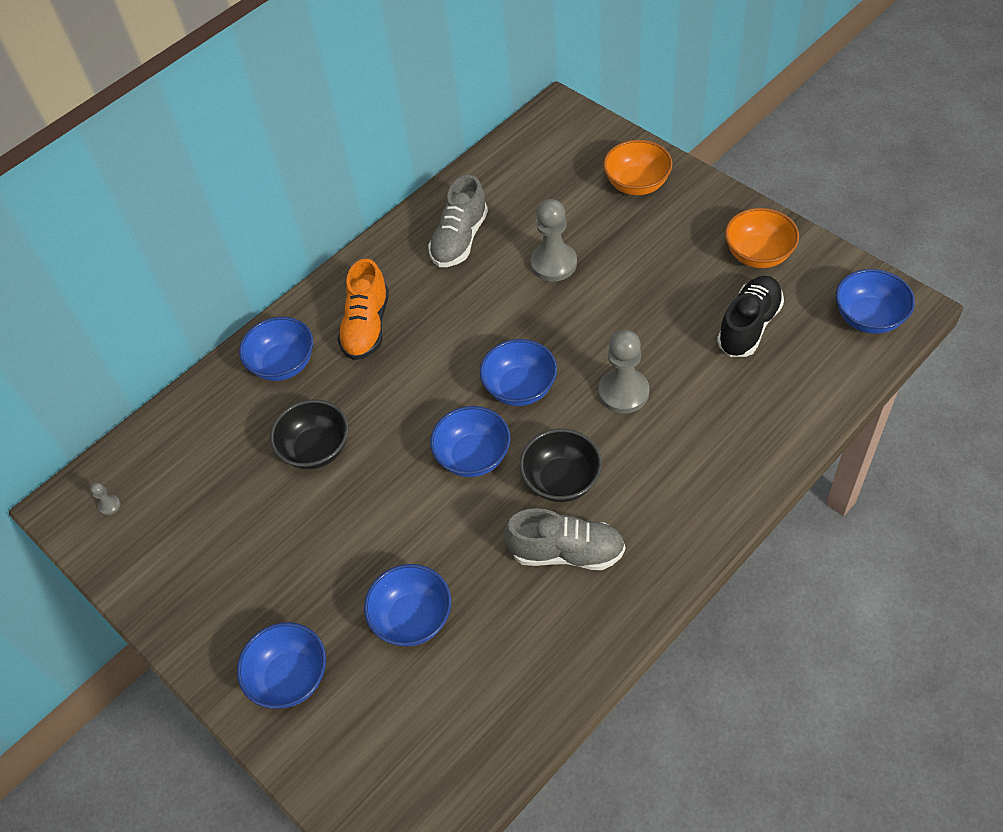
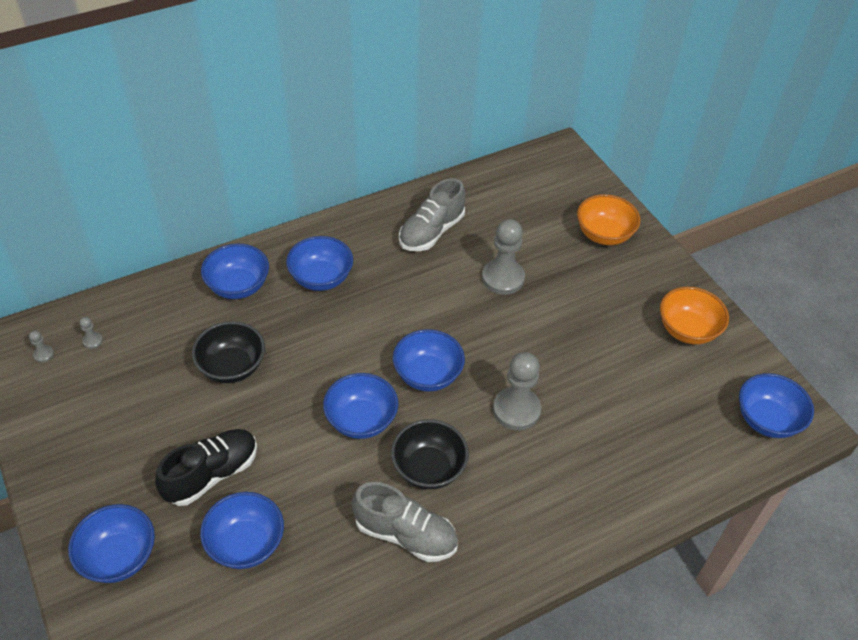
camera: 10 degrees right, 5 degrees down
(155, 473) = (93, 341): none -> grey pawn
(366, 326) = (321, 278): orange shoe -> blue bowl
(749, 326) = (653, 390): black shoe -> black shoe (212, 474)

